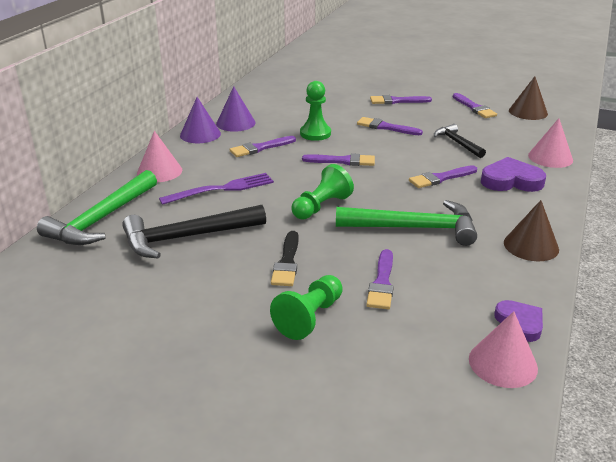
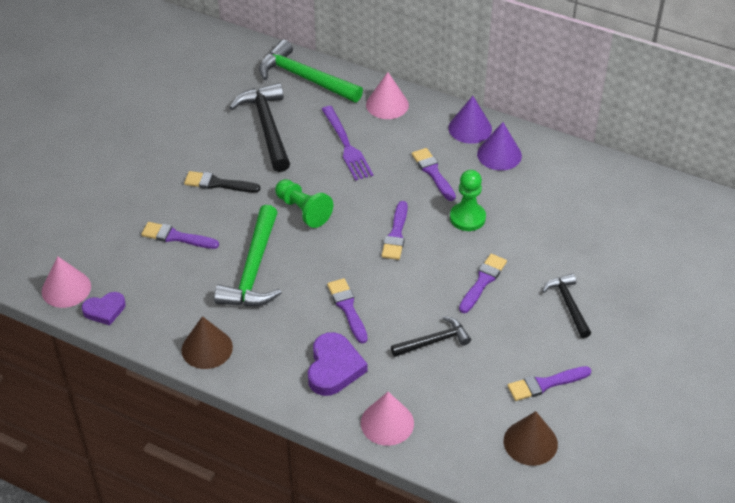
camera: 95 degrees right, 15 degrees up
(310, 317) = (145, 192): green pawn -> none
(397, 101) = (568, 305): purple brush -> black hammer

